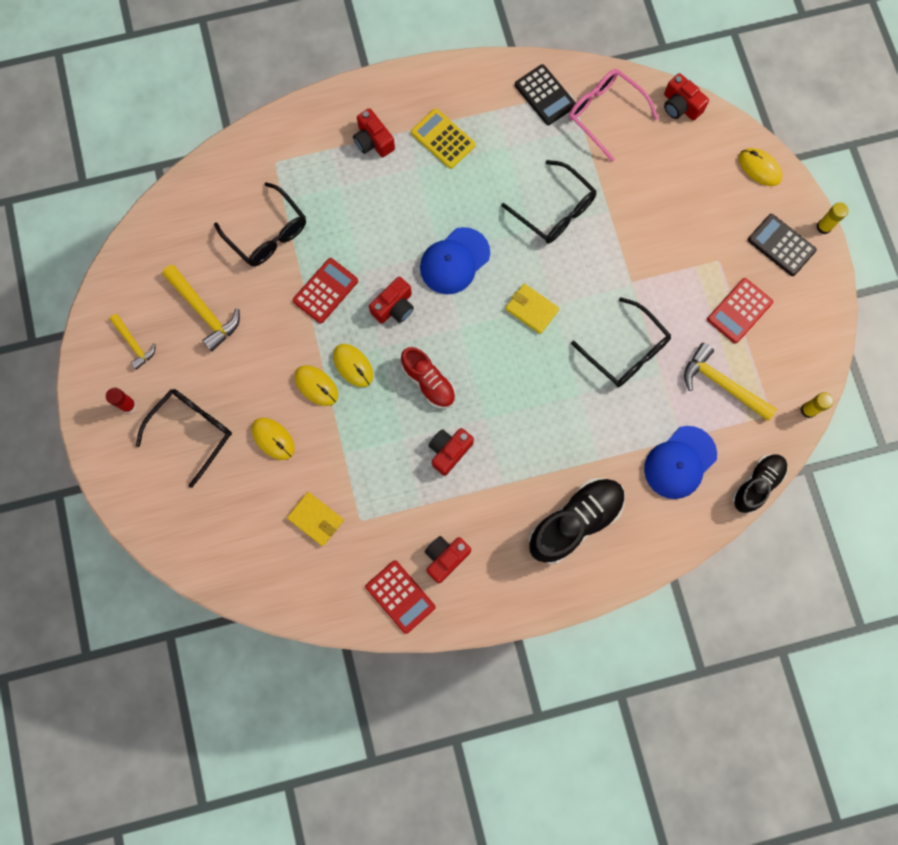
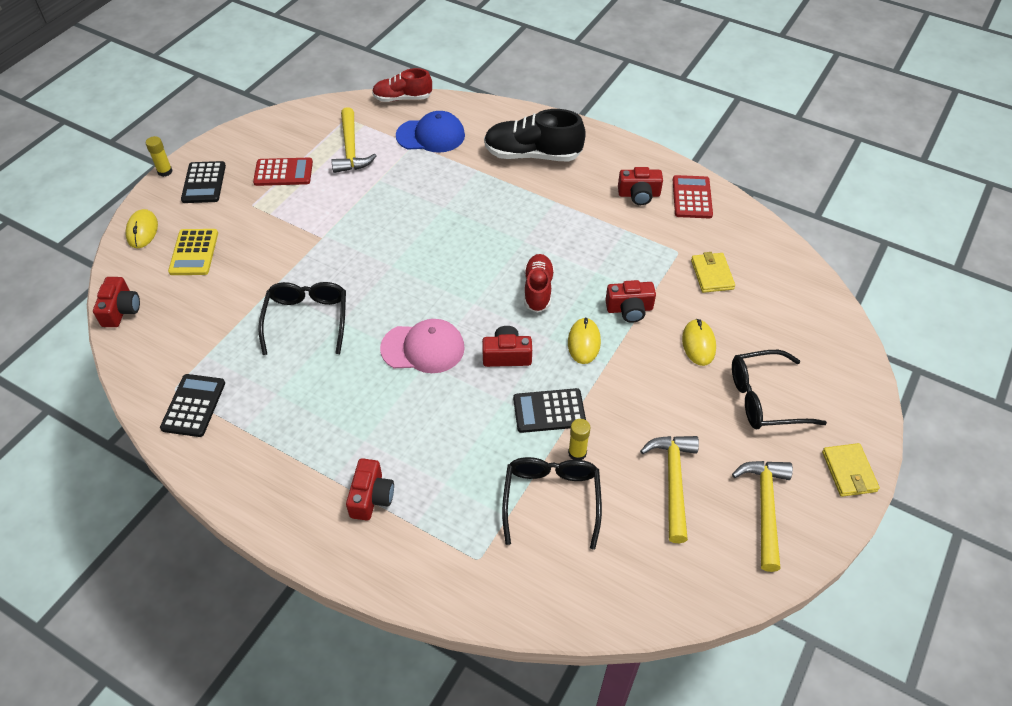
camera: 135 degrees left, 25 degrees down
(128, 405) = (809, 461): red glue stick -> none
(134, 344) = (765, 508): yellow hammer -> yellow hammer, size x1.62
(316, 386) = (628, 352): yellow mouse -> none
(325, 291) = (549, 411): red calculator -> black calculator
(443, 139) = (314, 445): yellow calculator -> yellow calculator (194, 252)
(449, 451) = (571, 242): red camera -> red camera (629, 309)
(454, 261) = (423, 348): blue cap -> pink cap
(531, 309) = (410, 274): yellow wallet -> yellow wallet (849, 471)
(605, 114) = (176, 351): pink glasses -> none
(626, 351) = (382, 206): black glasses -> none
(756, 484) = (402, 98): black shoe -> red shoe
(808, 410) = (323, 105): yellow glue stick -> yellow glue stick (577, 453)

